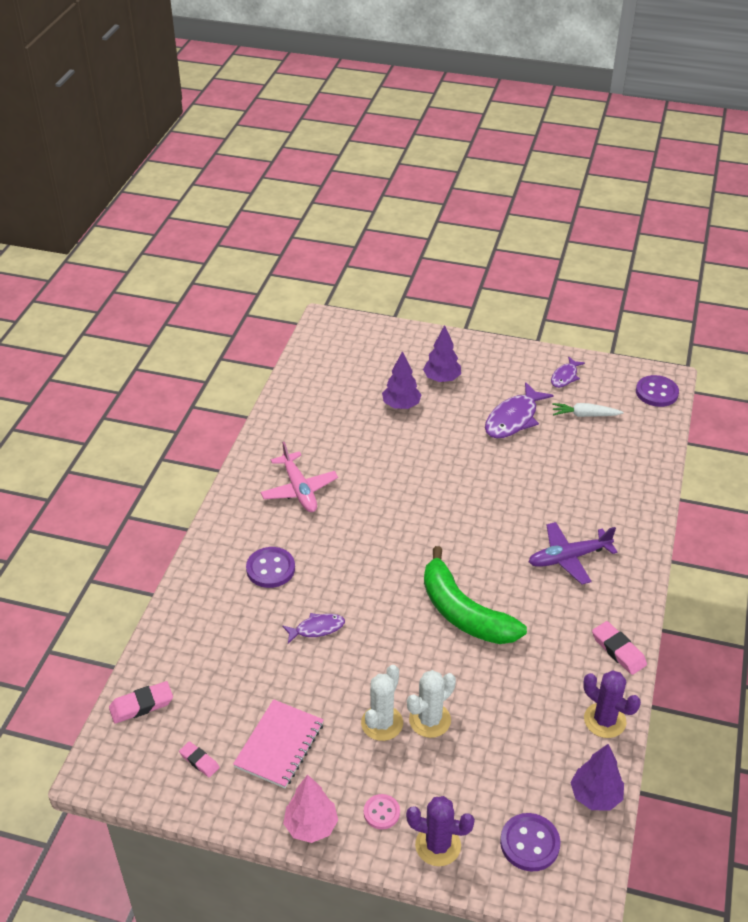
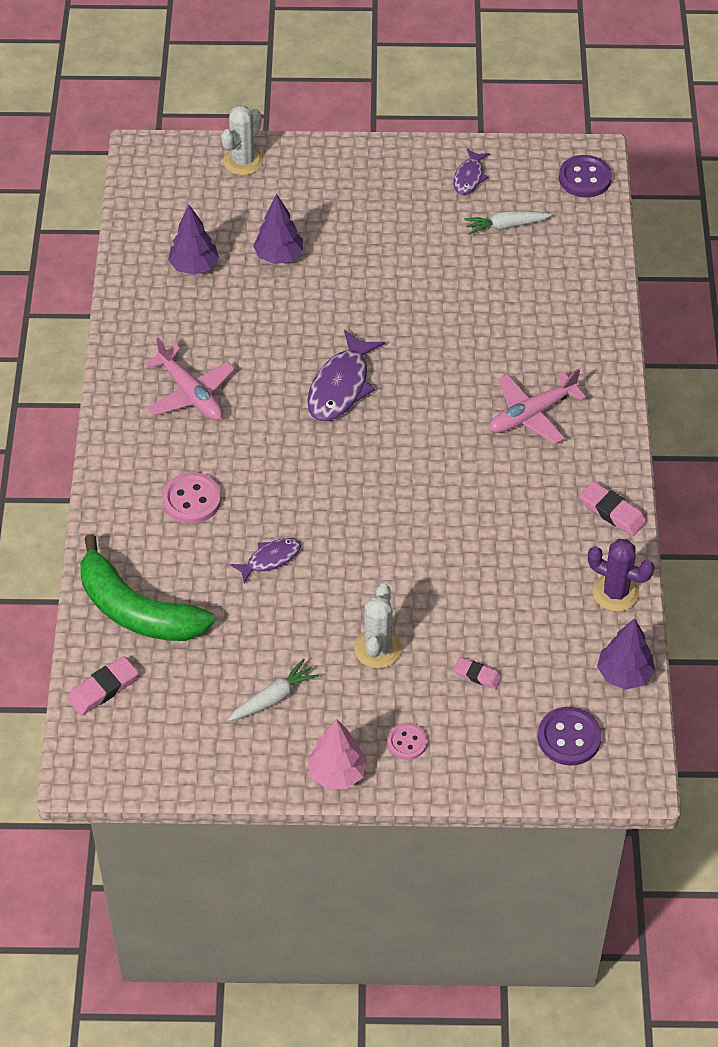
camera: 15 degrees left, 10 degrees up
(199, 761) = (192, 734): pink eraser -> pink eraser (477, 675)
(270, 569) = (192, 500): purple button -> pink button
(279, 745) = (273, 697): pink notebook -> white carrot
(430, 720) = (428, 634): white cactus -> white cactus (243, 161)
(438, 845) = (475, 761): purple cactus -> none
(442, 379) = (318, 209): purple tree -> purple tree (194, 267)
(463, 613) = (431, 505): green banana -> green banana (137, 610)
(513, 419) = (421, 247): purple fish -> purple fish (341, 386)
(569, 558) = (532, 414): purple plane -> pink plane

